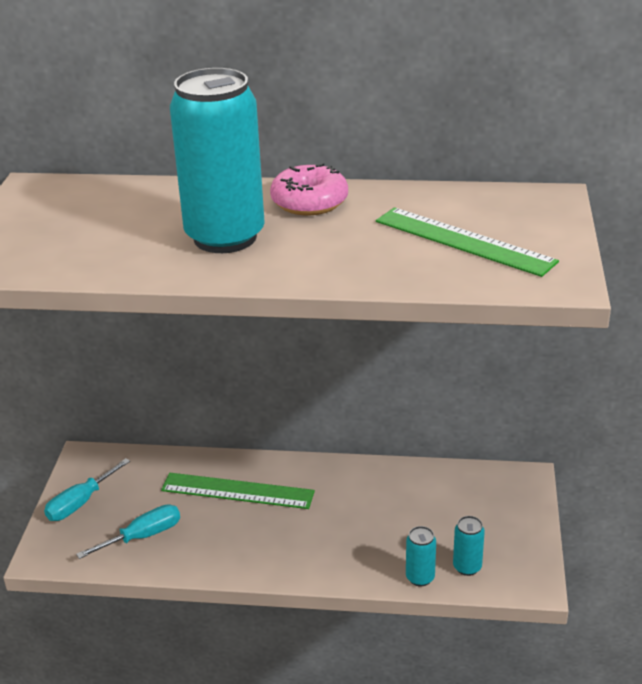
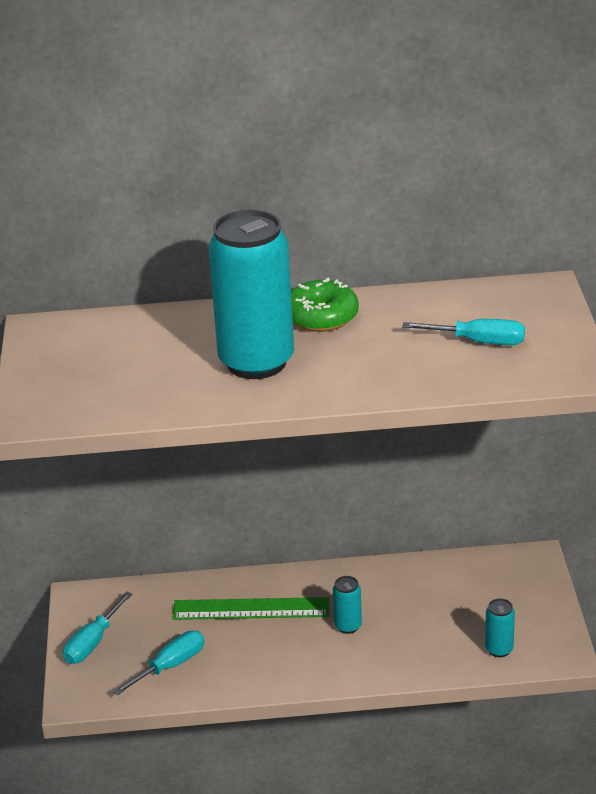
camera: 10 degrees left, 0 degrees up
(309, 202) = (321, 317): pink donut -> green donut
(420, 577) = (456, 665): turquoise can -> turquoise can (348, 626)
(464, 241) = (479, 342): green ruler -> turquoise screwdriver

